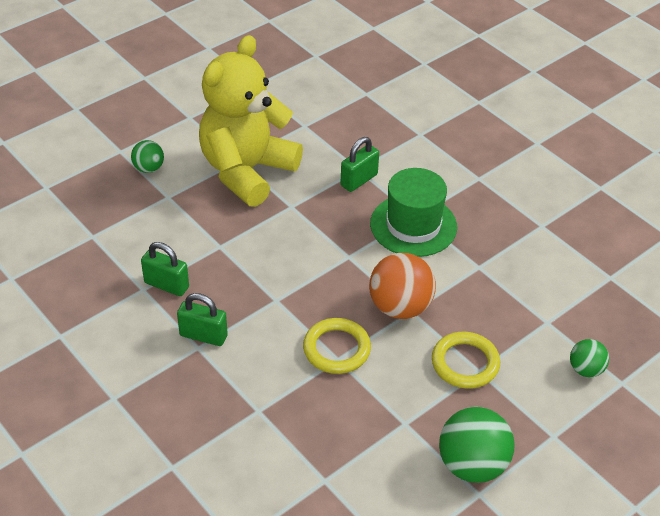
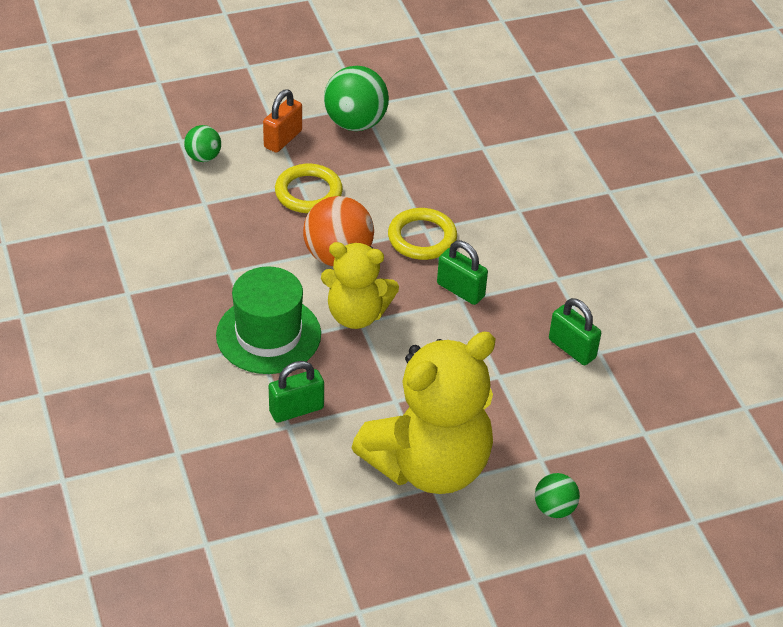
camera: 160 degrees left, 0 degrees up
(203, 335) = (548, 287): green padlock -> green padlock (460, 290)
(355, 261) = (356, 314): none -> yellow teddy bear
(529, 417) = (283, 139): none -> orange padlock

